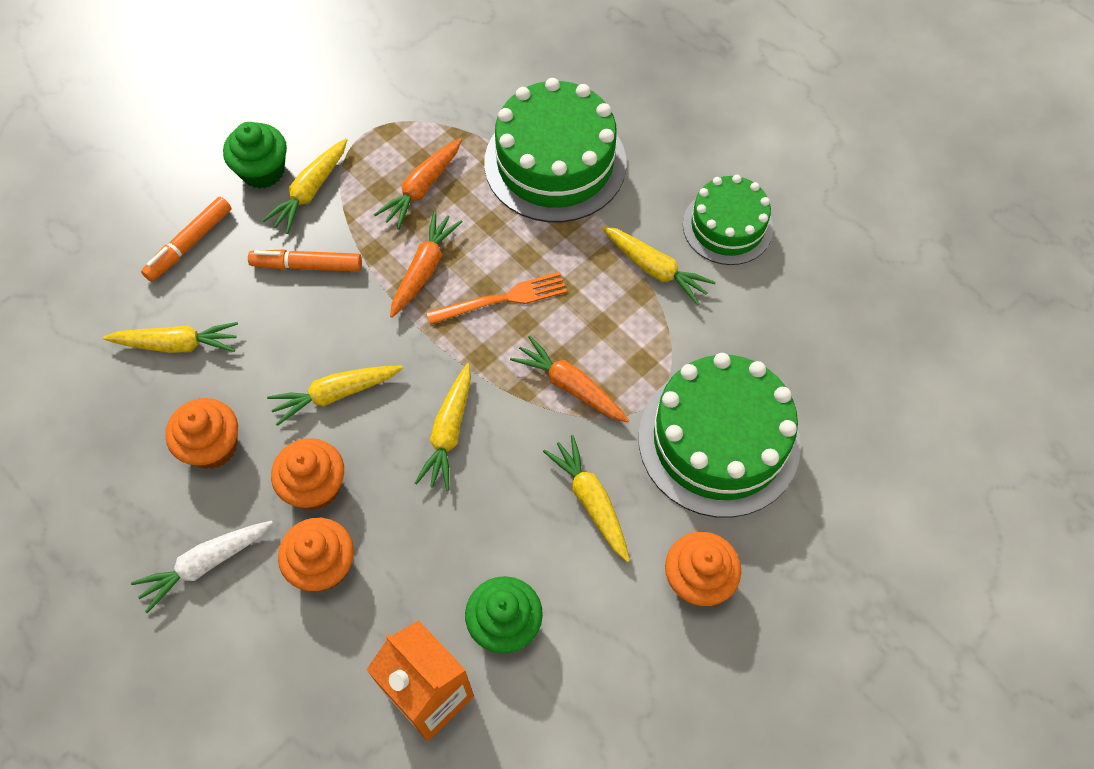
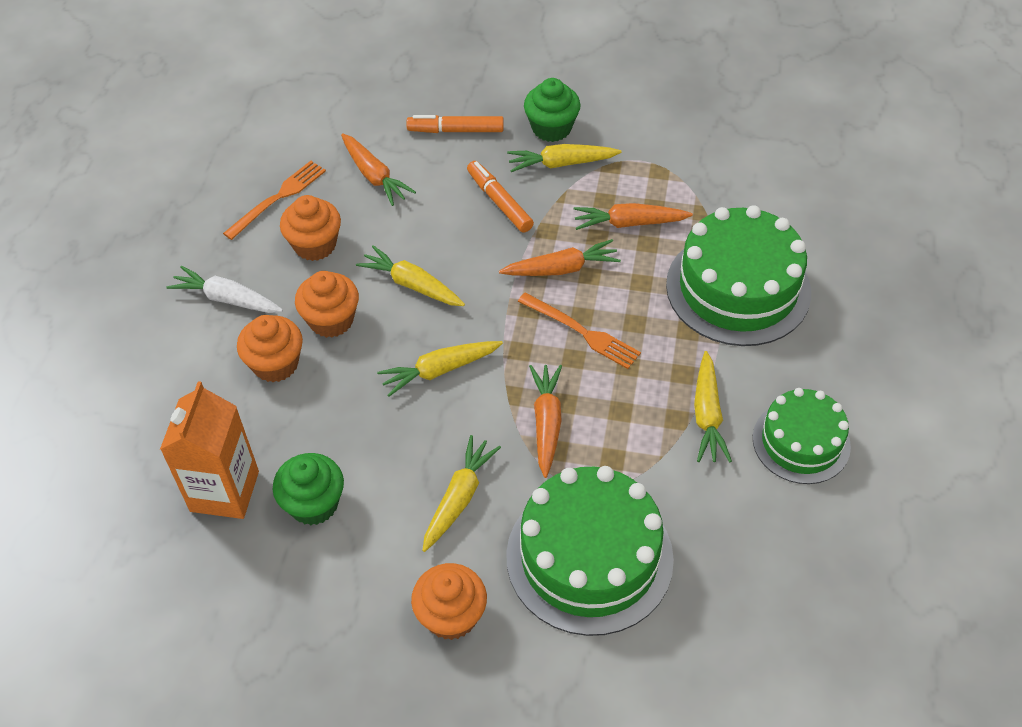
camera: 55 degrees right, 10 degrees down
(122, 444) = (278, 198): none -> orange fork
(177, 344) = (374, 176): yellow carrot -> orange carrot

